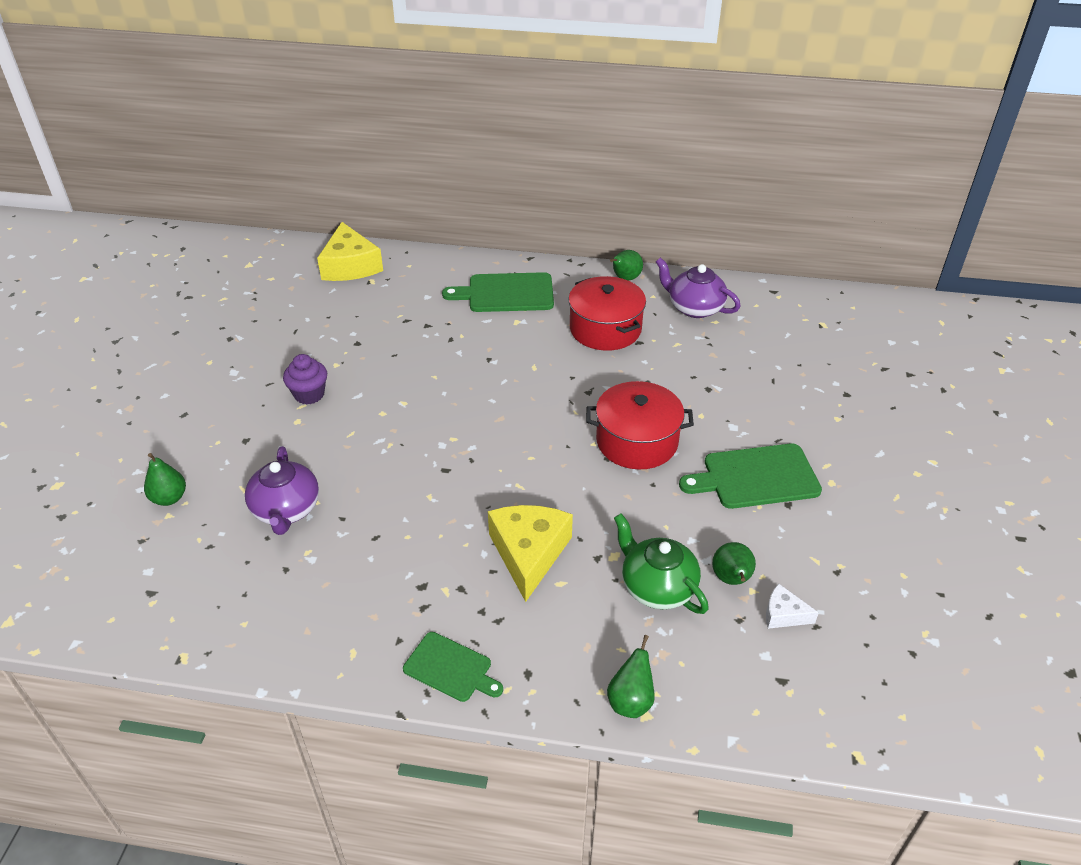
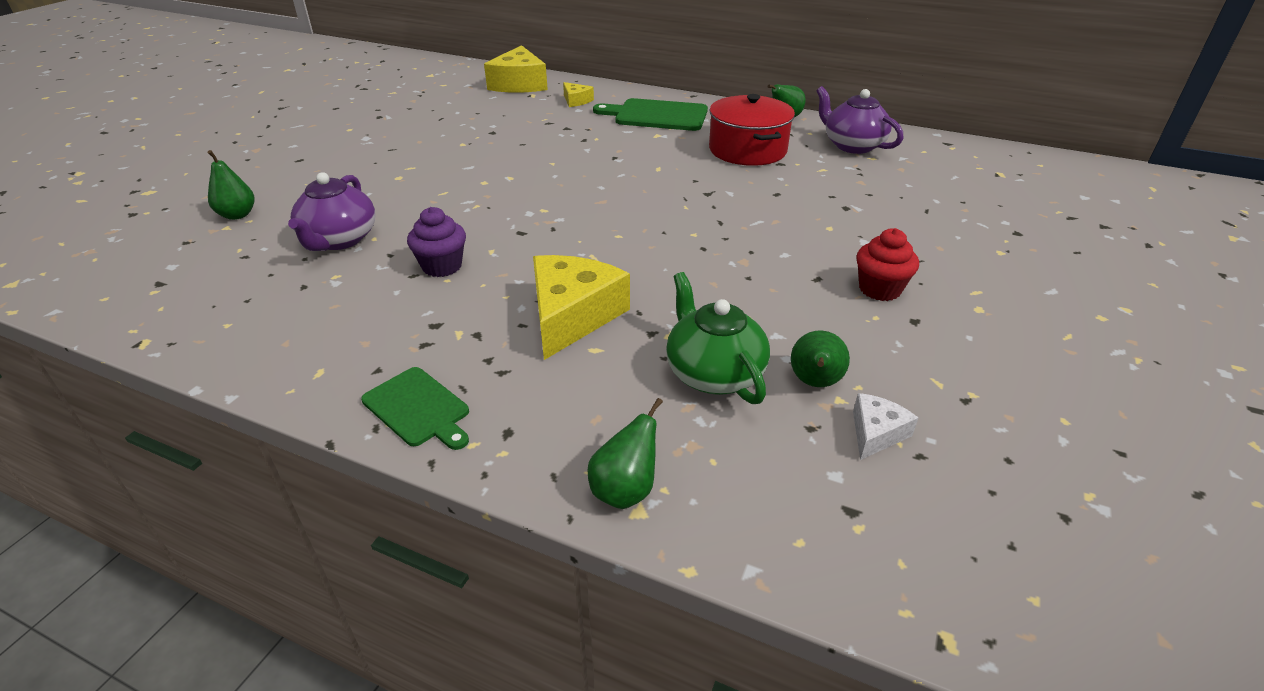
camera: 15 degrees right, 5 degrees down
(309, 394) = (423, 160): purple cupcake -> purple cupcake (442, 266)
(419, 283) = (576, 101): none -> yellow cheese
(637, 441) = (745, 239): red pot -> none
(756, 477) = (879, 289): green cutting board -> red cupcake
(783, 614) = (876, 433): white cheese -> white cheese turned 90 degrees clockwise

